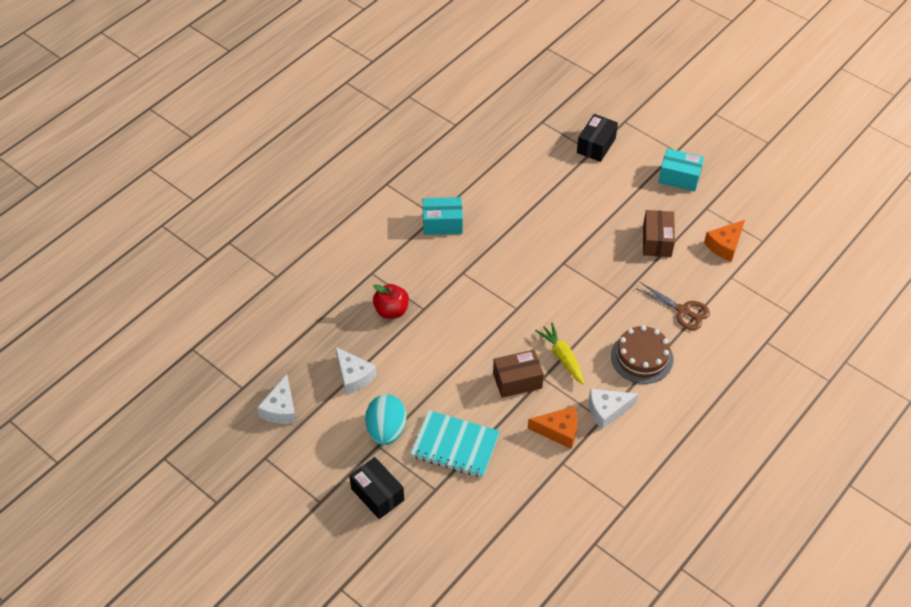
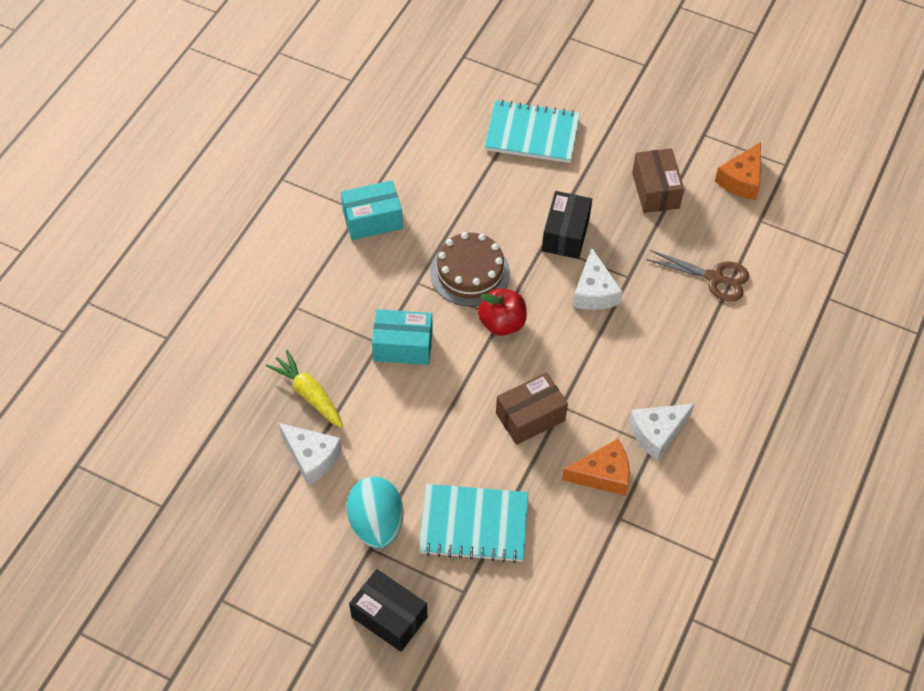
camera: 15 degrees left, 5 degrees up
(281, 409) = (225, 525): white cheese -> white cheese (594, 291)
(391, 311) = (337, 354): red apple -> red apple (502, 323)
(562, 357) = (579, 372): yellow carrot -> yellow carrot (308, 394)
(576, 185) = (532, 134): none -> turquoise notebook
(596, 145) = (542, 76): black box -> black box (565, 234)
(642, 357) = (680, 351): brown cake -> brown cake (470, 273)
(679, 177) = (659, 100): turquoise box -> turquoise box (403, 346)

